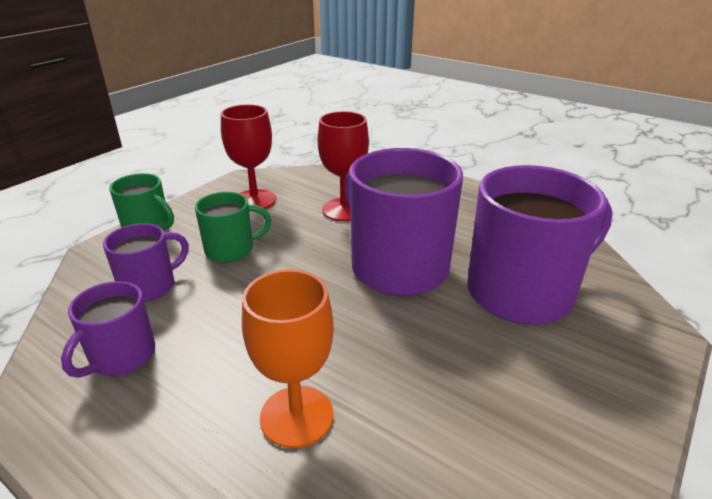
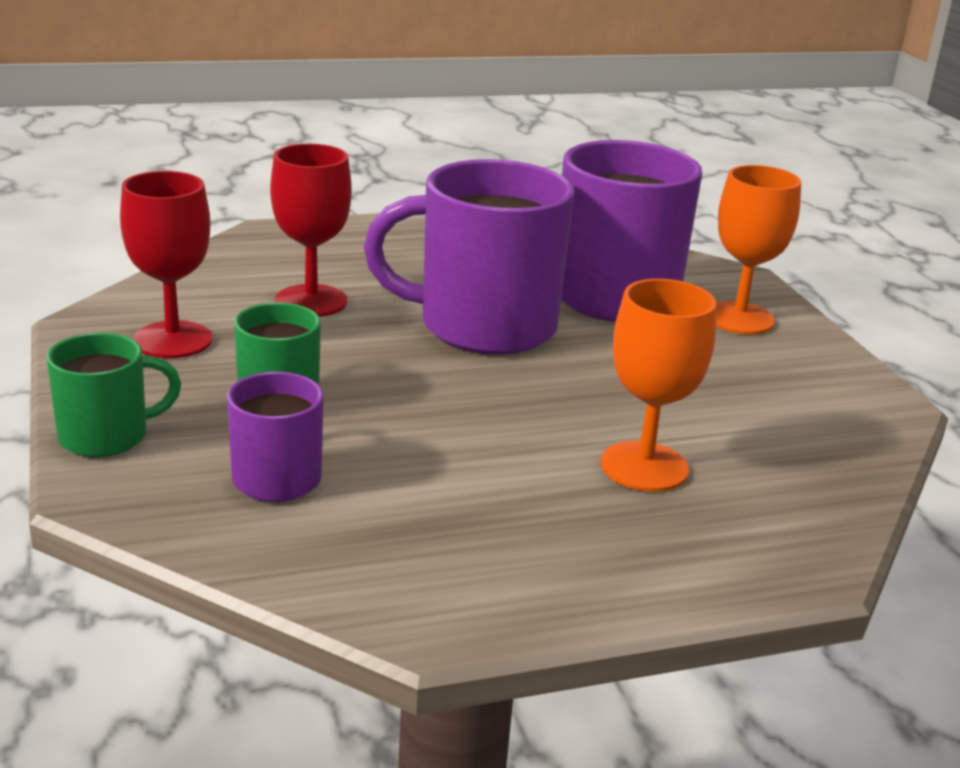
camera: 55 degrees left, 5 degrees down
(121, 357) = (411, 537): purple mug -> none
(591, 362) = (739, 318): none -> orange goblet

